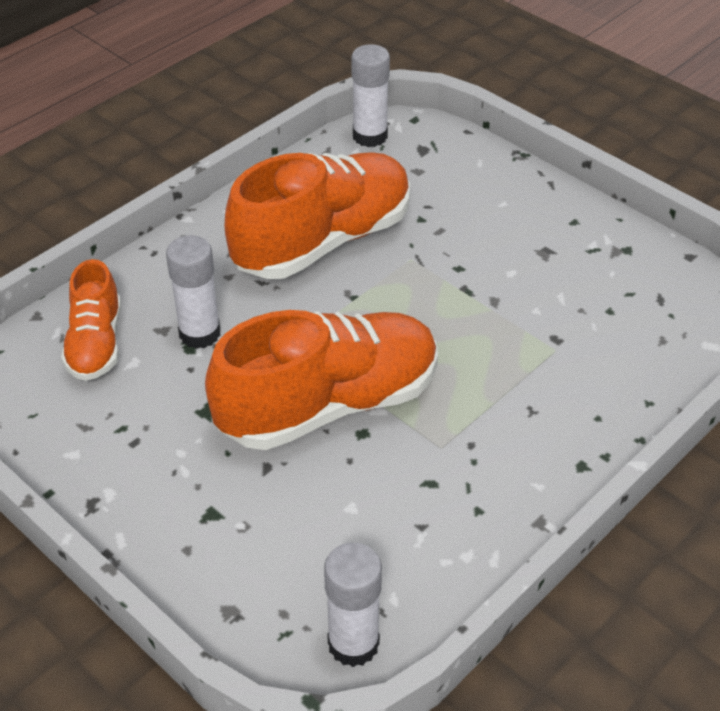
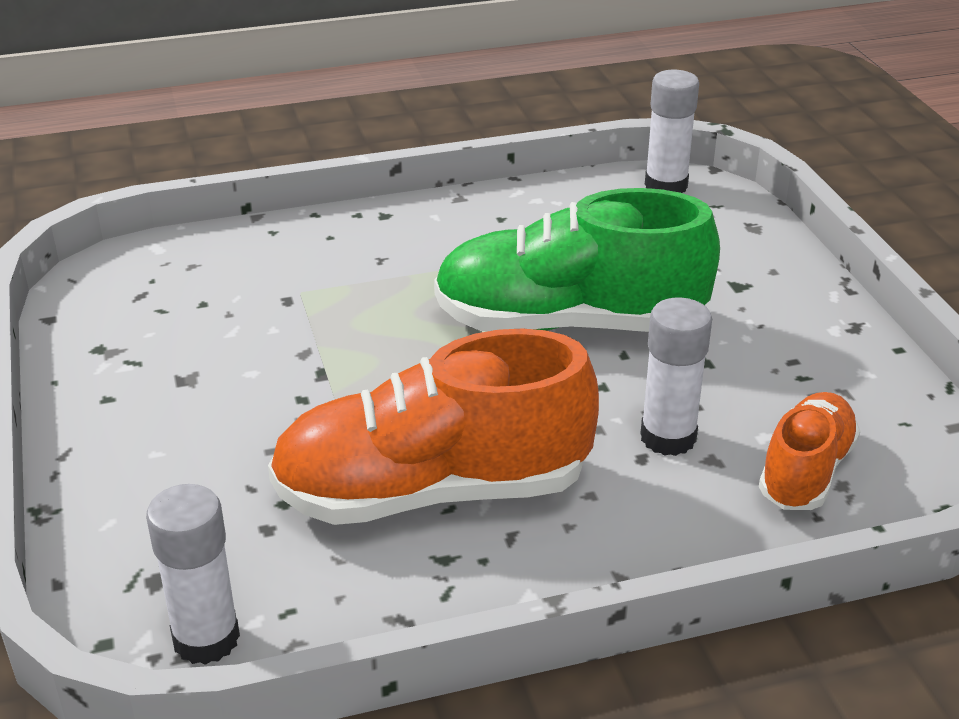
camera: 150 degrees left, 10 degrees down
(328, 405) = (569, 324): orange shoe -> green shoe

